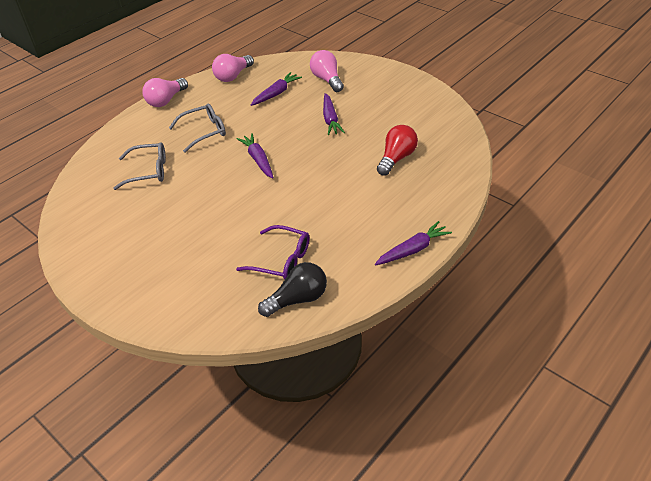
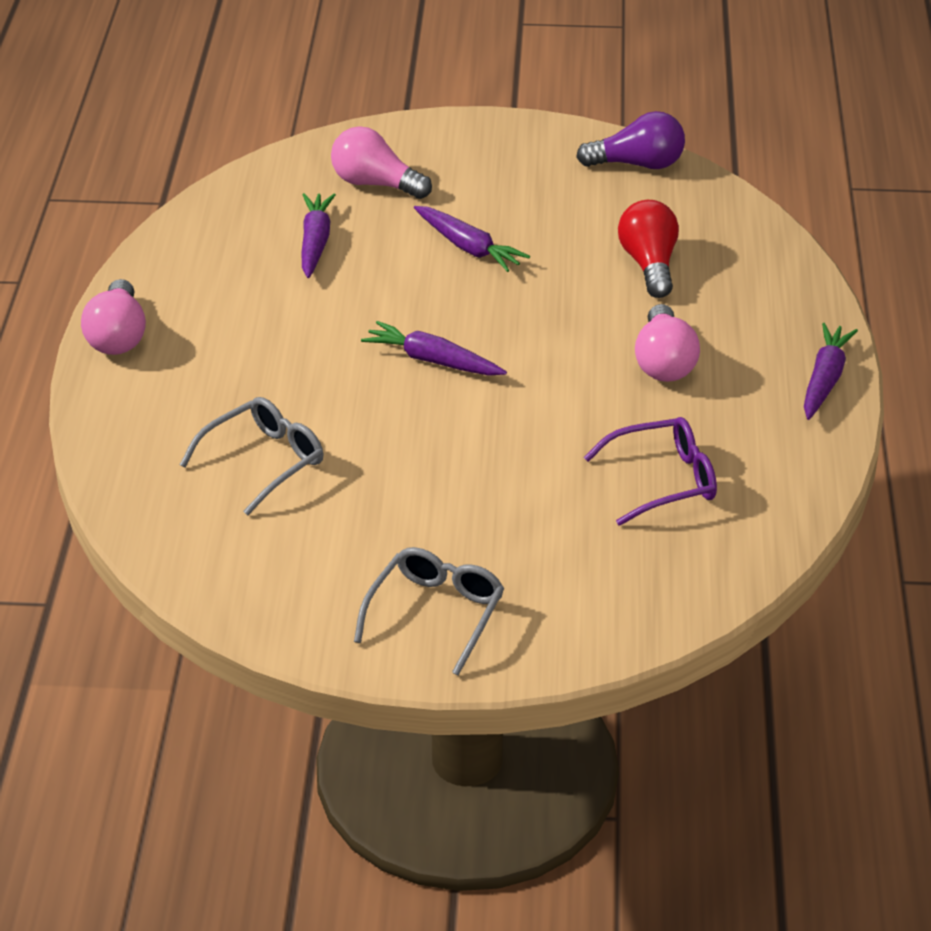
camera: 40 degrees left, 5 degrees down
(204, 132) = (273, 357): grey glasses -> grey glasses (436, 614)
(233, 76) = (188, 243): pink light bulb -> pink light bulb (664, 362)
(297, 299) = (751, 517): black light bulb -> none
(445, 112) = (637, 164): none -> purple light bulb

